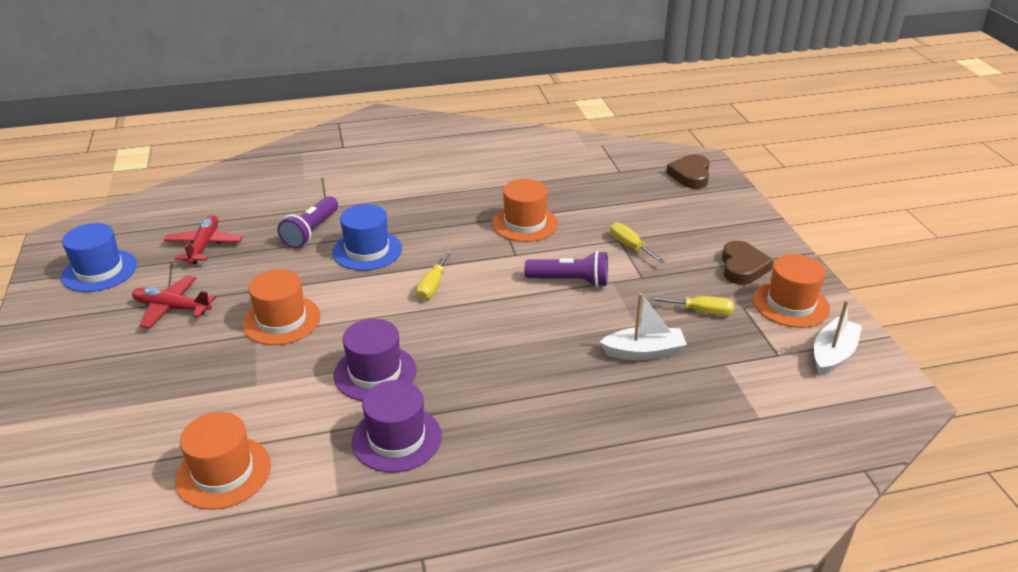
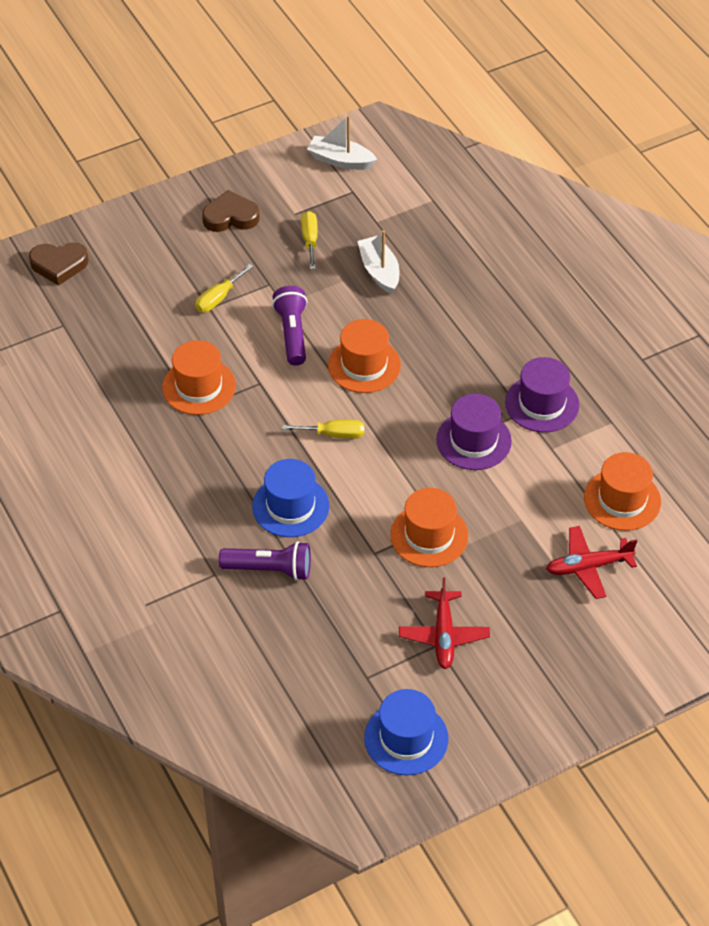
camera: 105 degrees left, 15 degrees up
(204, 246) = (328, 659): red plane -> red plane (588, 567)
(790, 304) = (279, 185): orange hat -> orange hat (364, 365)

